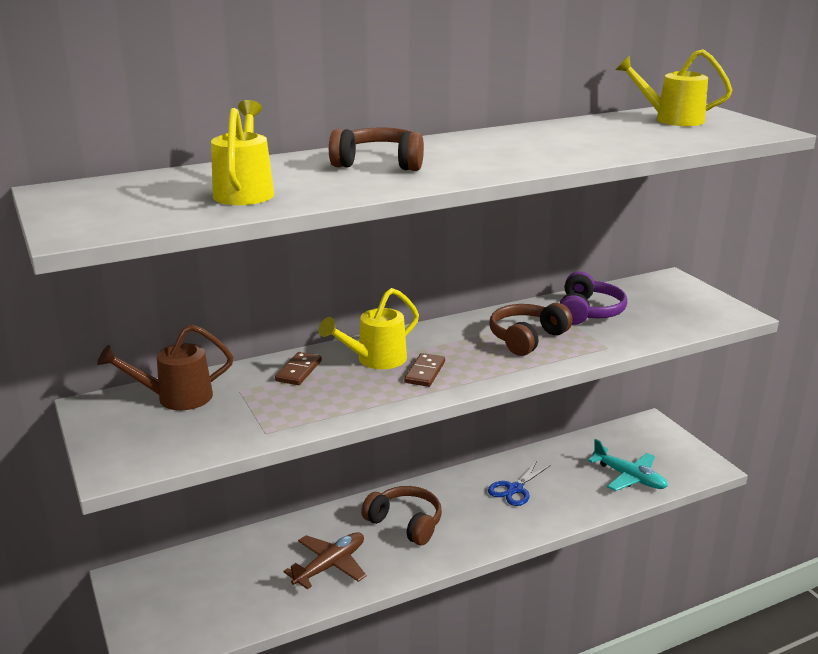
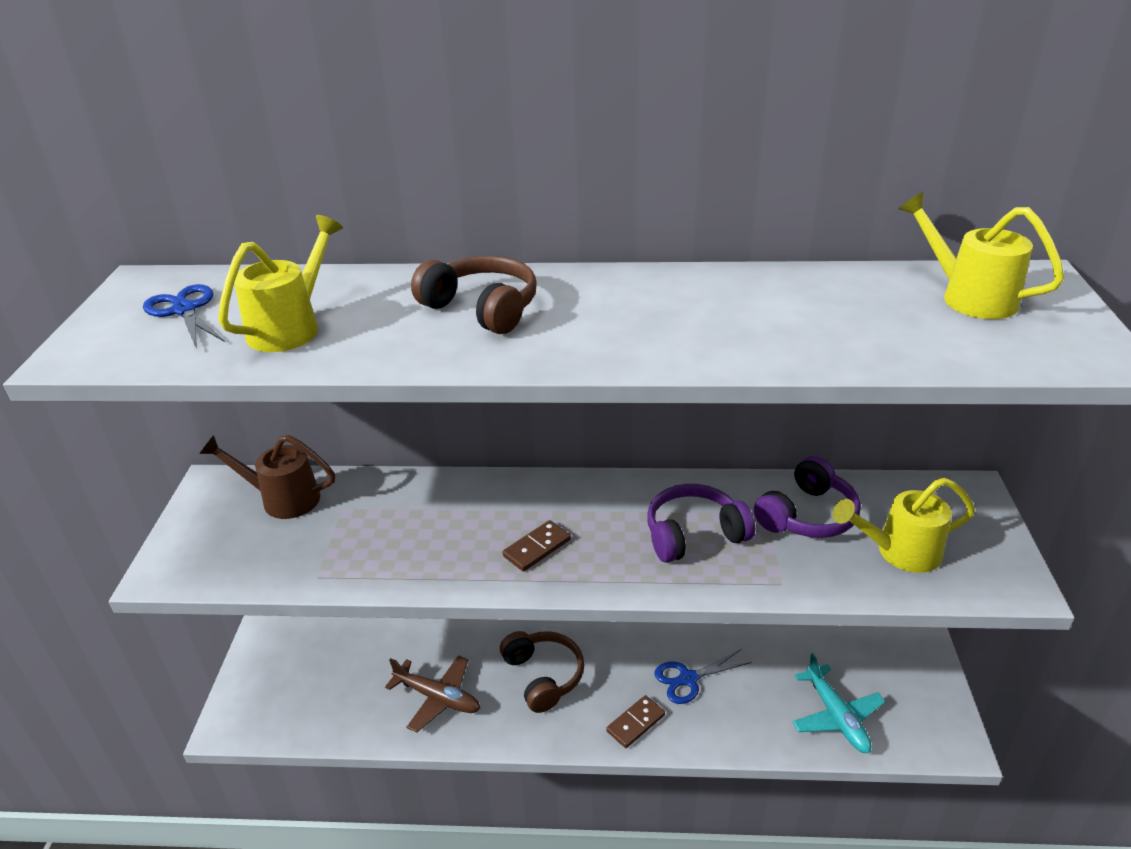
camera: 30 degrees right, 10 degrees up
(131, 197) = (184, 310): none -> blue scissors
(299, 371) = (416, 501): brown domino -> brown domino (635, 723)
(330, 566) = (438, 698): brown plane -> brown plane turned 45 degrees clockwise
(375, 360) = (502, 511): yellow watering can -> yellow watering can (900, 552)
(527, 338) = (694, 534): brown headphones -> purple headphones

